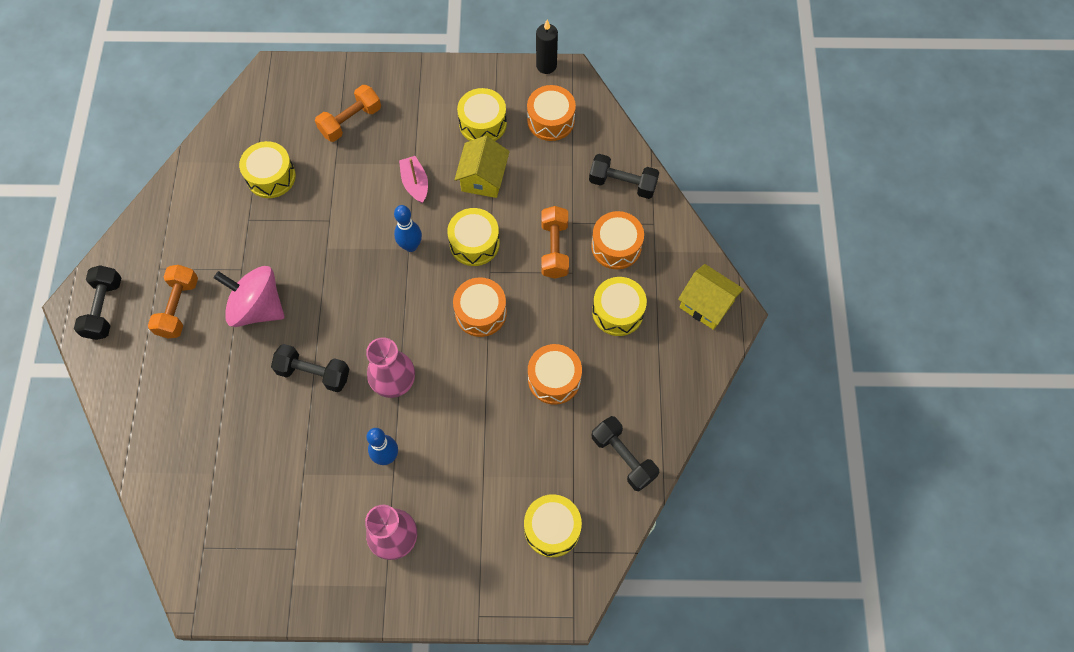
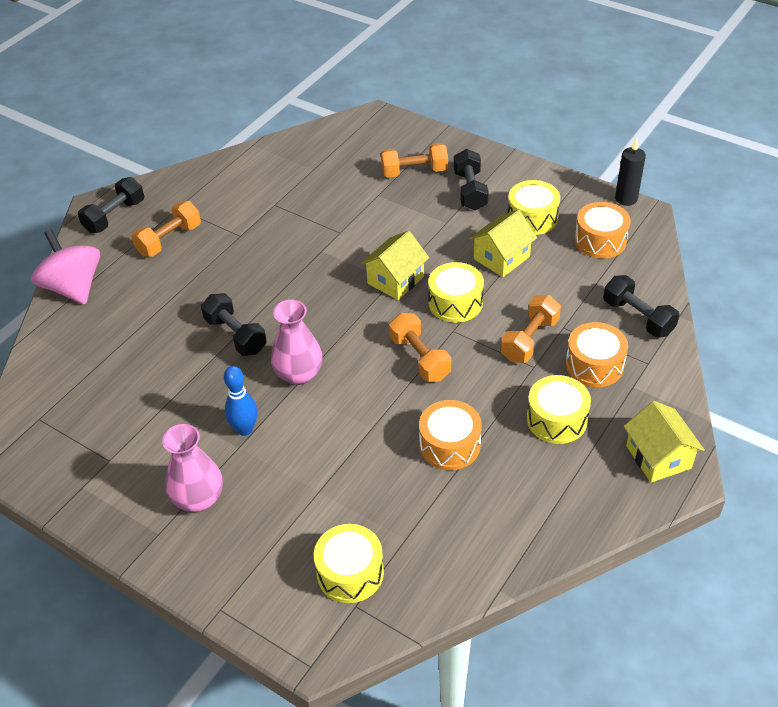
camera: 35 degrees right, 20 degrees down
(257, 307) = (230, 267): pink spinning top -> pink spinning top (74, 288)
(271, 177) = (317, 183): yellow drum -> none
(411, 246) = (395, 280): blue bowling pin -> yellow house
(415, 183) = (436, 237): pink boat -> none
(480, 312) = (419, 358): orange drum -> orange dumbbell
(623, 457) = (470, 548): black dumbbell -> black dumbbell (470, 191)

